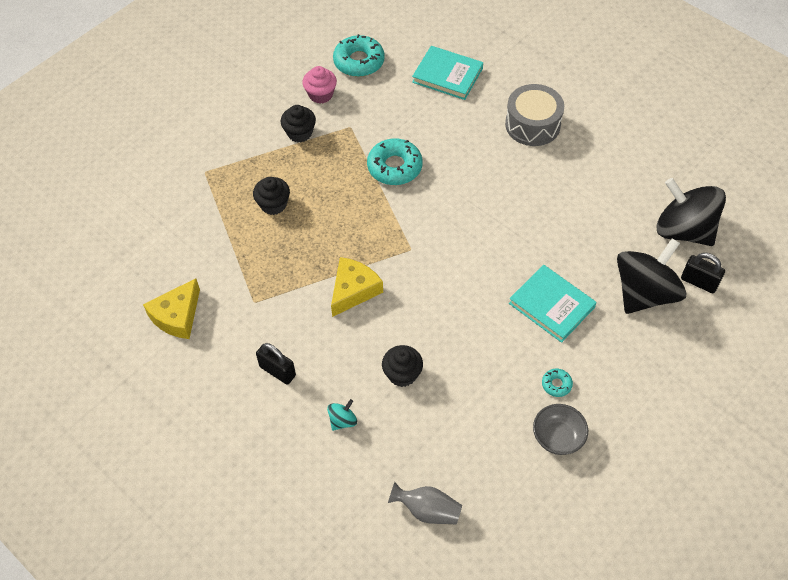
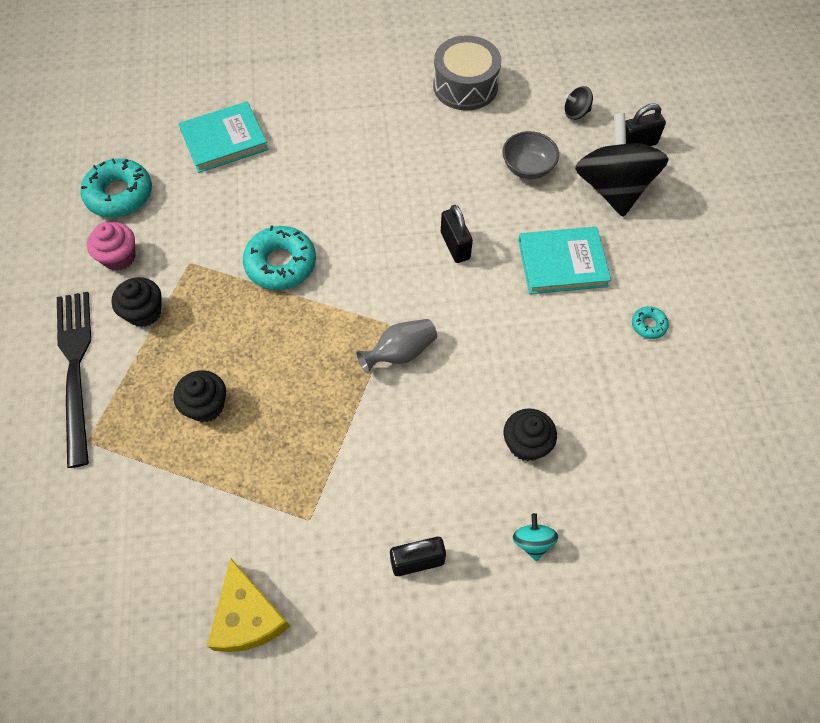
camera: 50 degrees left, 5 degrees up
(238, 133) = (75, 369): none -> black fork
(353, 290) = (388, 412): yellow cheese -> none
(427, 510) = (697, 540): grey vase -> grey vase (400, 353)
(501, 240) = (455, 246): none -> black padlock
(532, 125) = (355, 124): grey drum -> grey drum (465, 86)
(557, 437) = (704, 367): grey bowl -> grey bowl (527, 168)
(683, 230) = (576, 113): black spinning top -> black spinning top, size x0.41

